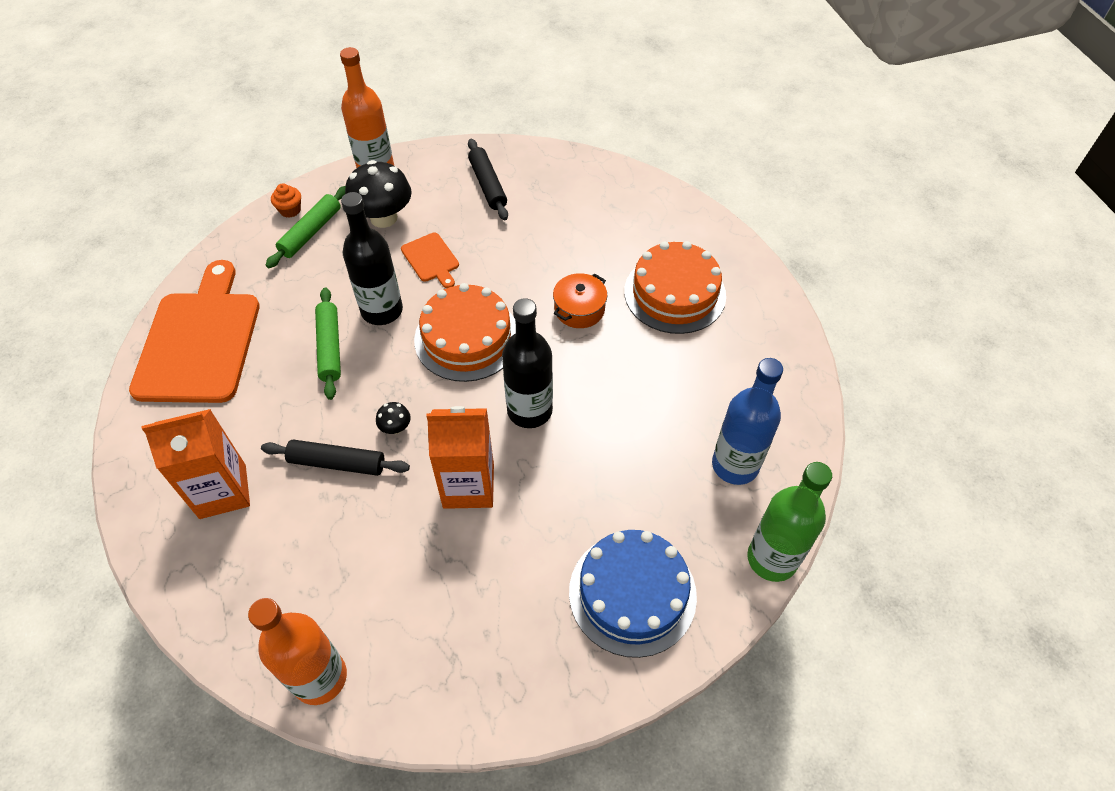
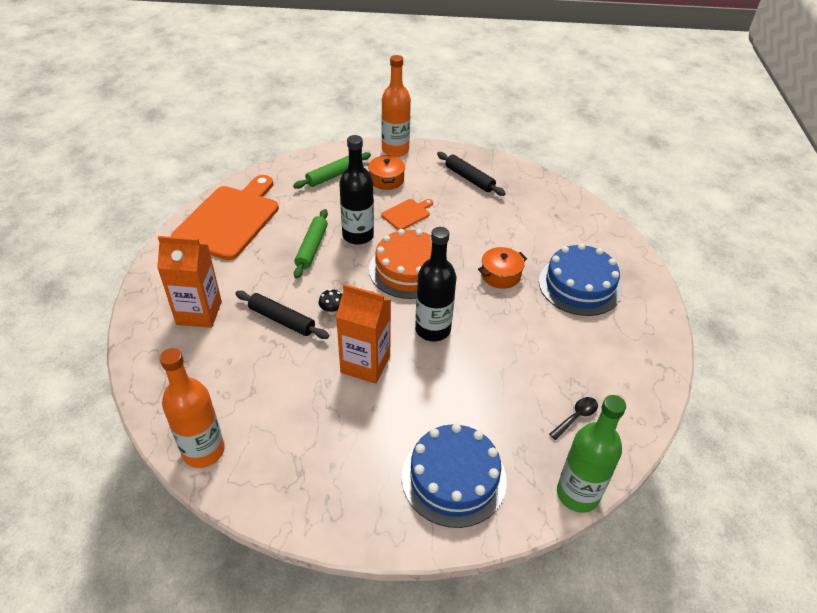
camera: 20 degrees right, 10 degrees down
(290, 210) = (326, 159): orange cupcake -> none
(383, 218) = (386, 180): black mushroom -> orange pot
(431, 259) = (407, 214): orange cutting board -> orange cutting board turned 120 degrees counterclockwise
(488, 185) = (469, 179): black rolling pin -> black rolling pin turned 45 degrees counterclockwise
(674, 293) = (579, 285): orange cake -> blue cake
(735, 465) = (576, 417): blue bottle -> black spoon

